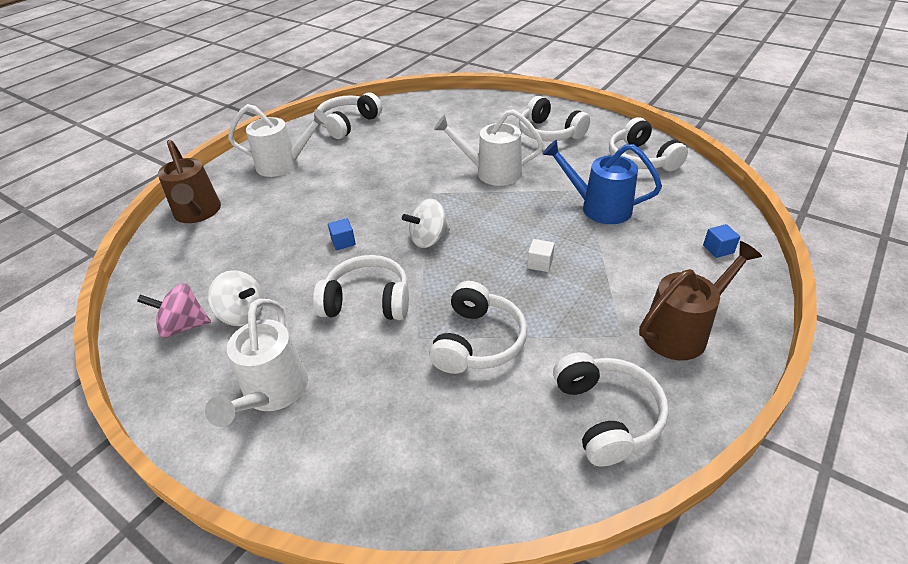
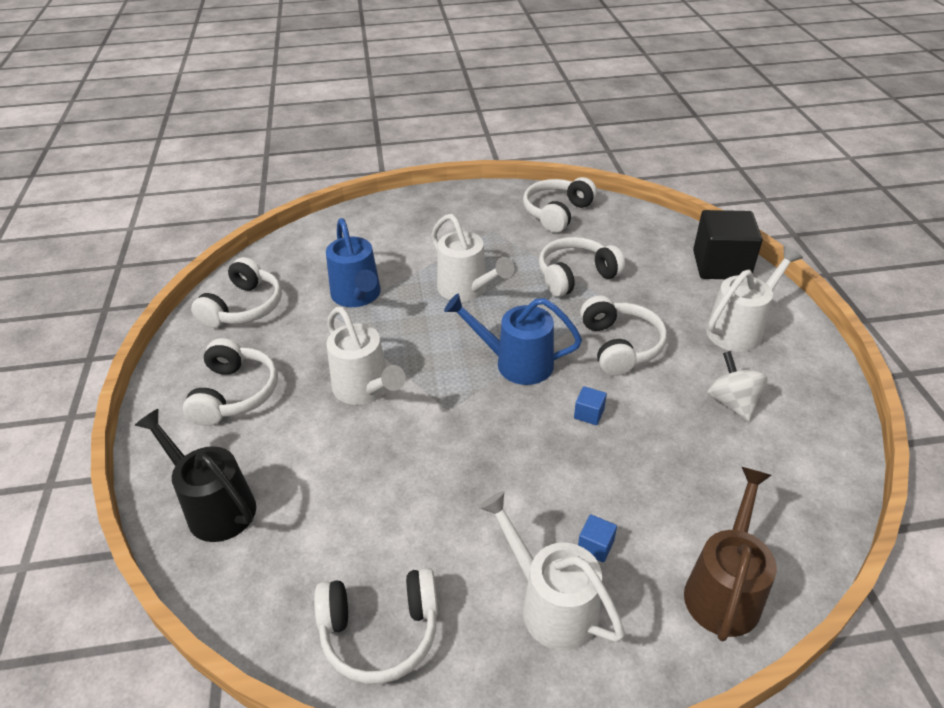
camera: 135 degrees left, 0 degrees up
(184, 326) = (792, 426): pink spinning top -> none
(345, 480) = (721, 265): none -> black cube
(367, 301) = (620, 346): white headphones -> white headphones turned 150 degrees counterclockwise
(428, 239) = (515, 363): white spinning top -> blue watering can
(474, 109) = (214, 506): none -> black watering can
(540, 263) = (467, 290): white cube -> white watering can
(682, 331) = (459, 214): brown watering can -> none
(718, 249) = (355, 227): blue cube -> blue cube (595, 546)

